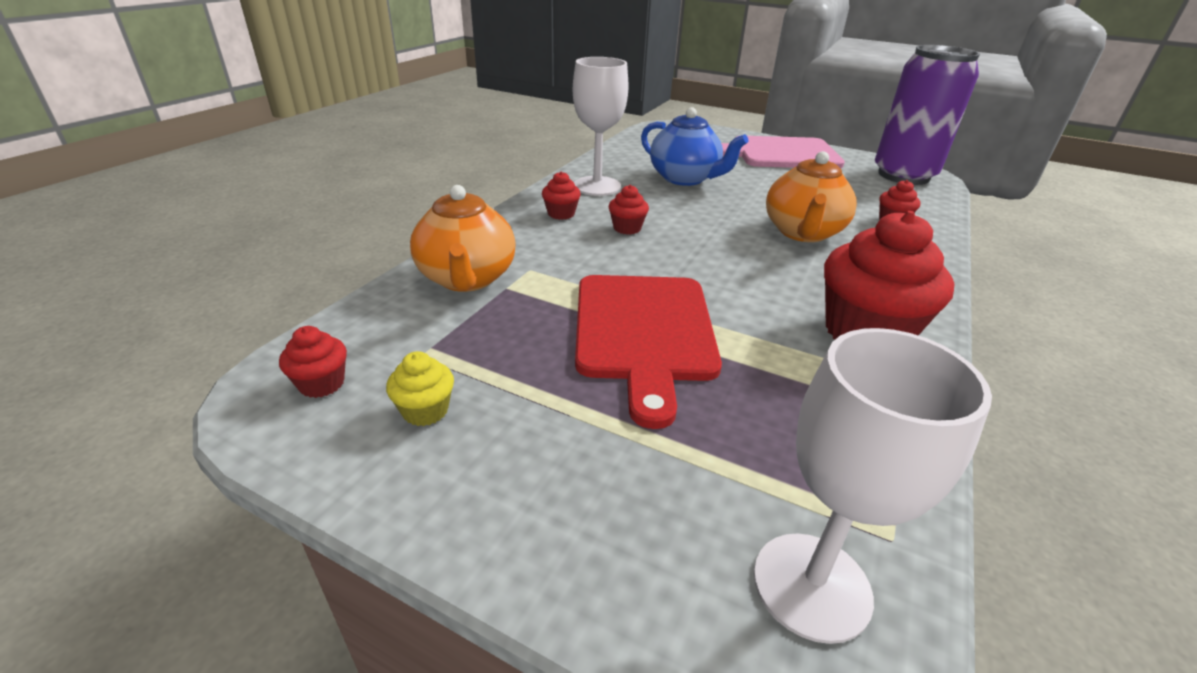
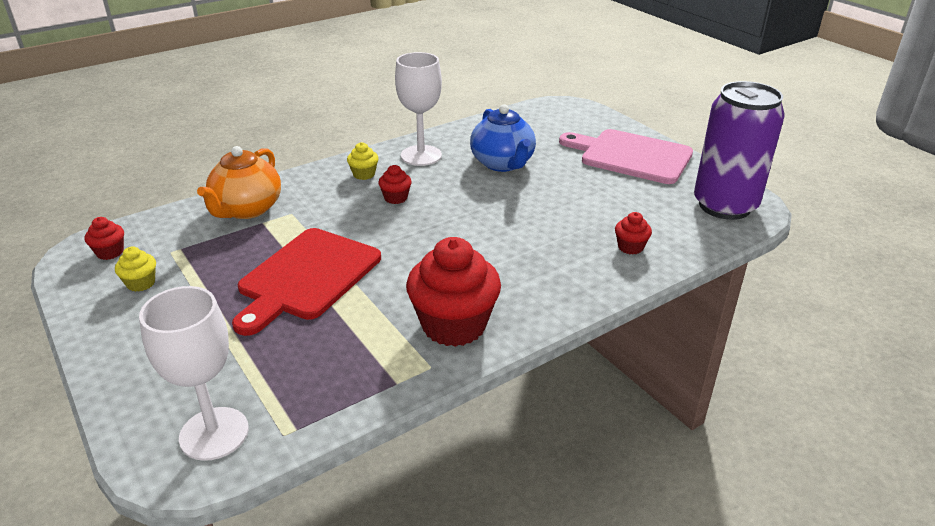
camera: 30 degrees right, 0 degrees up
(561, 214) = (364, 174): red cupcake -> yellow cupcake
(802, 232) = (530, 237): orange teapot -> none

